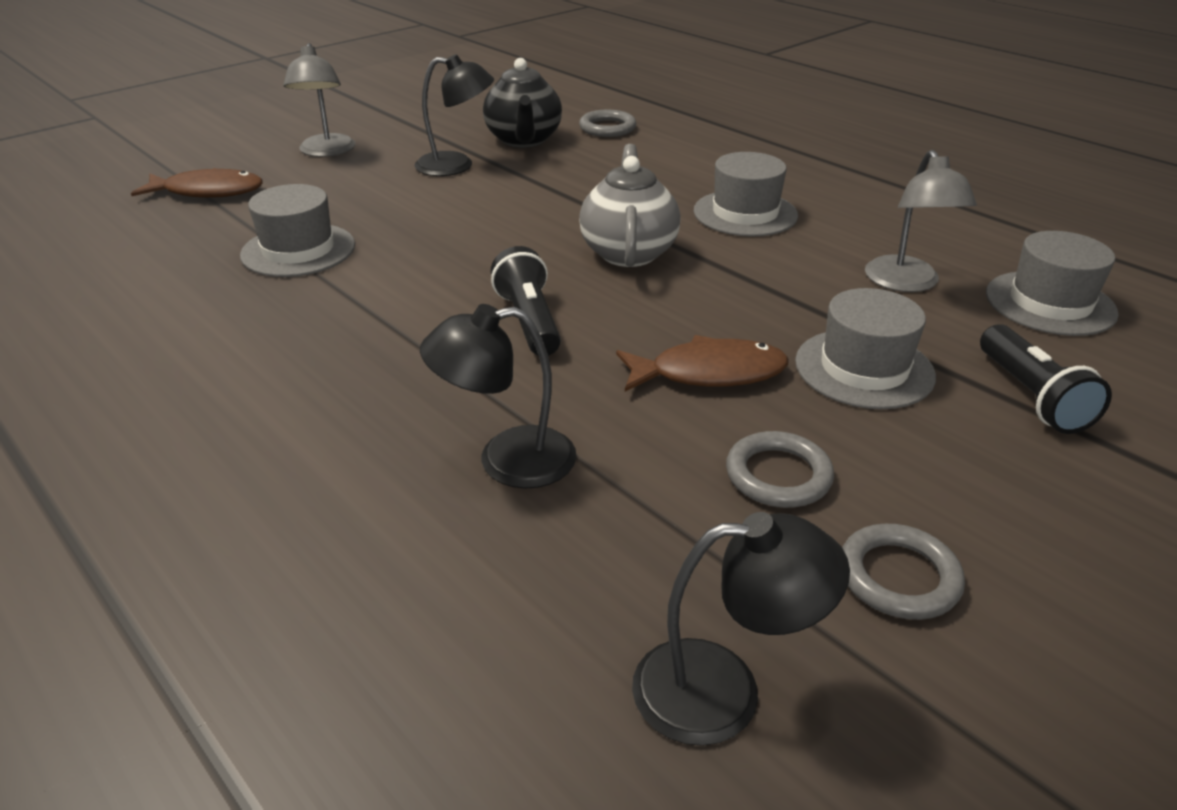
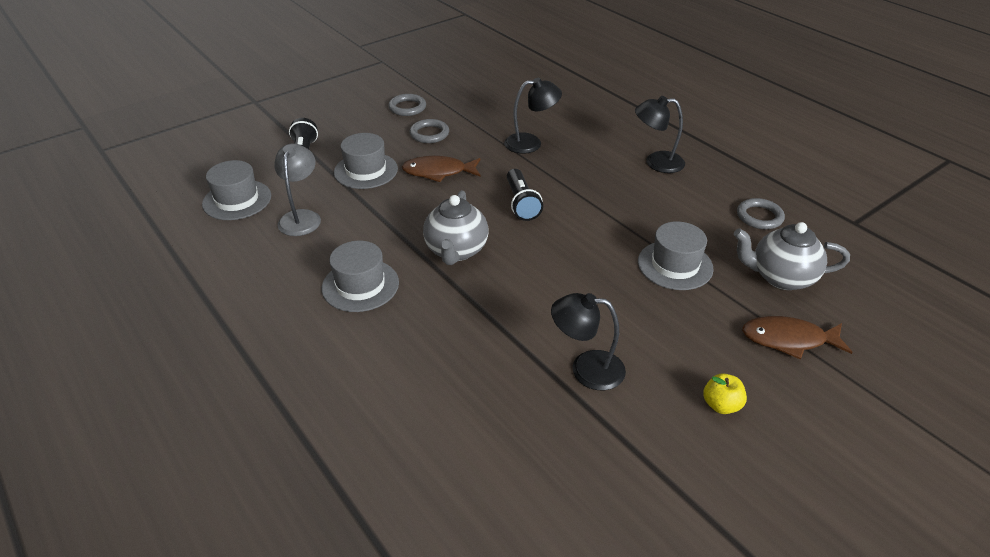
camera: 175 degrees left, 5 degrees up
(151, 243) = (781, 277): none -> grey teapot
(326, 151) = (721, 405): grey lamp -> yellow apple
(524, 140) = (524, 415): black teapot -> none
(607, 128) = (432, 439): grey ring -> grey ring (759, 217)
(723, 690) = (471, 90): black lamp -> black lamp (656, 162)

